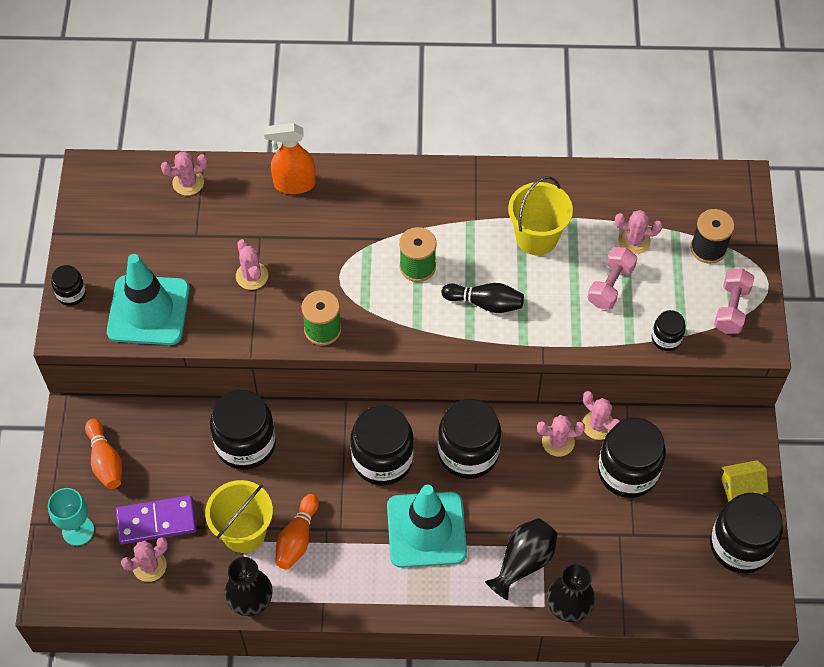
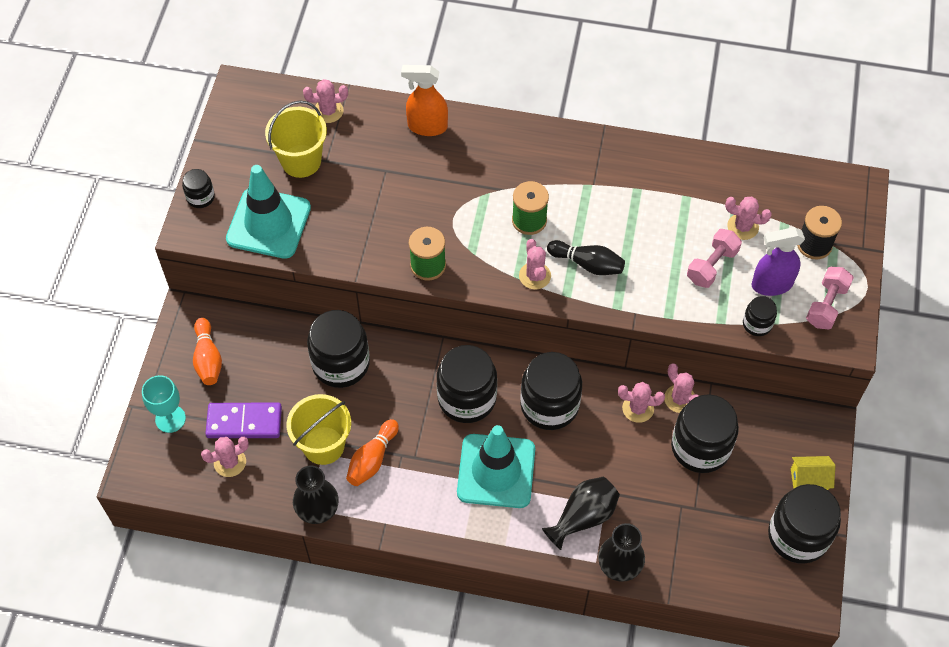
camera: 10 degrees right, 0 degrees up
(252, 276) = (371, 206): pink cactus -> pink cactus (535, 276)
(536, 237) = (648, 210): yellow bucket -> yellow bucket (301, 161)
(673, 296) = (771, 285): none -> purple spray bottle

